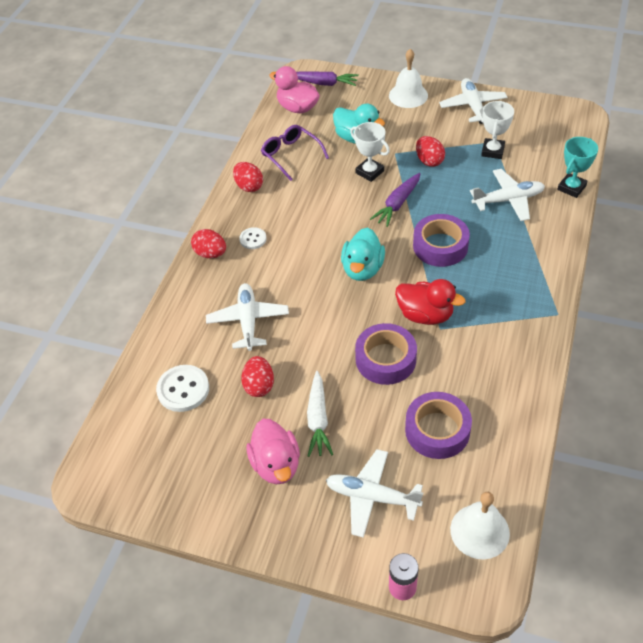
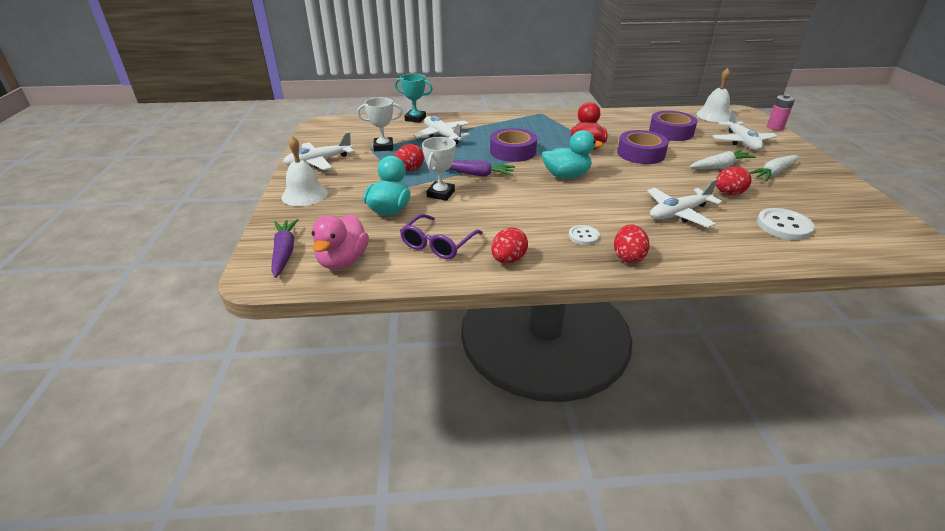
camera: 115 degrees left, 15 degrees down
(276, 464) = (773, 173): pink duck -> white carrot

